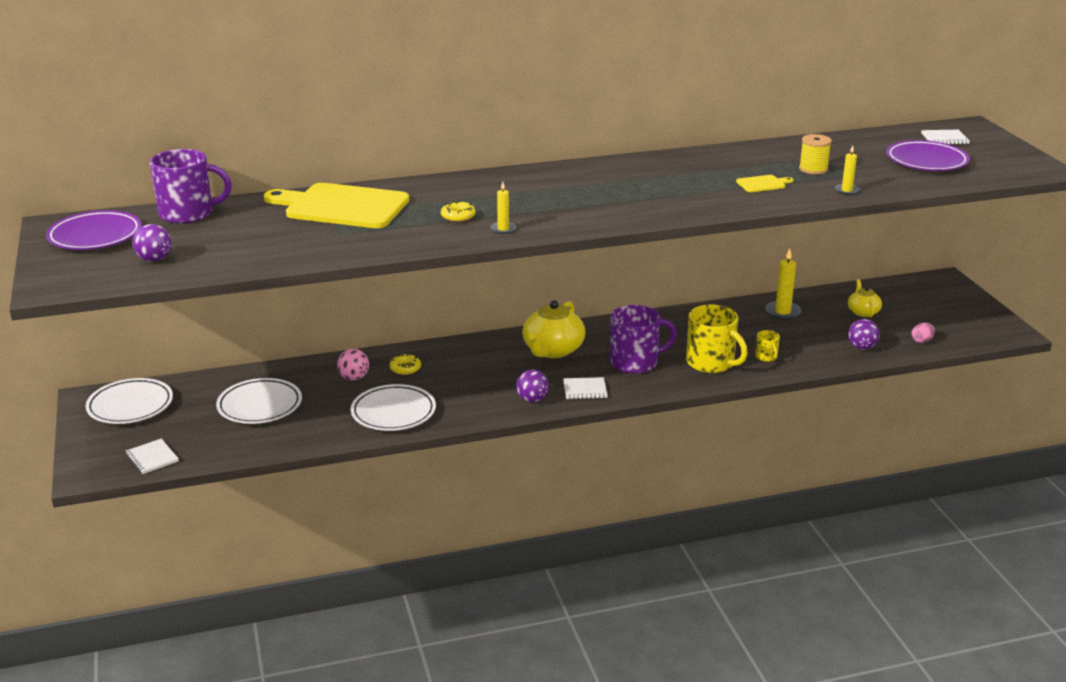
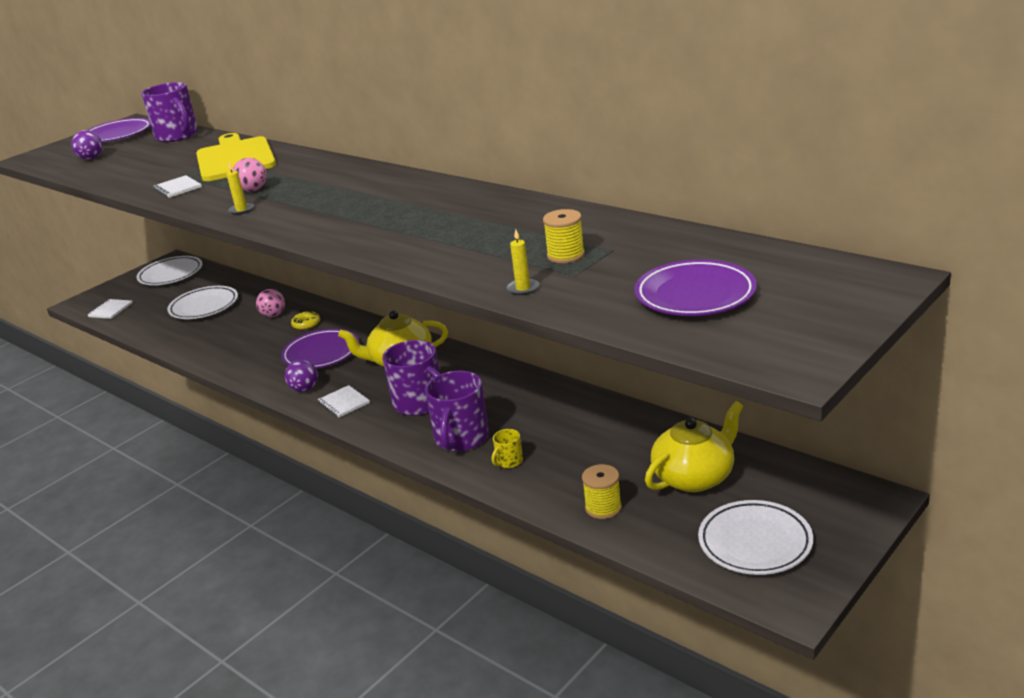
camera: 60 degrees right, 0 degrees up
(393, 412) = (234, 350): white plate -> white plate (755, 543)
(458, 216) = (253, 190): yellow donut -> pink ball
(478, 376) = (321, 353): none -> purple plate
(711, 363) = (461, 438): yellow mug -> purple mug
(762, 184) = (484, 250): yellow cutting board -> none
(782, 312) = (624, 432): yellow candle -> none
(862, 347) = (603, 508): purple ball -> yellow spool
(863, 312) = (694, 477): yellow teapot -> yellow teapot, size x1.79
(921, 341) = (672, 542): pink egg -> none
(944, 138) = (802, 280): white notebook -> white notebook (178, 188)

